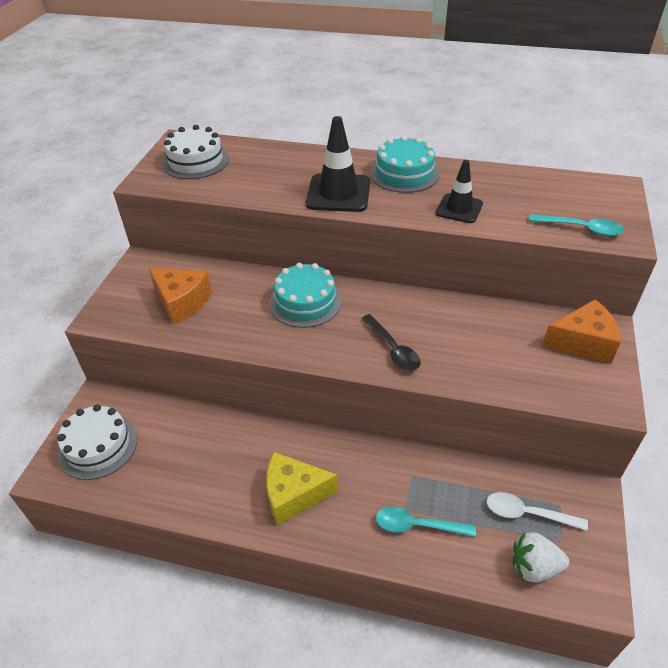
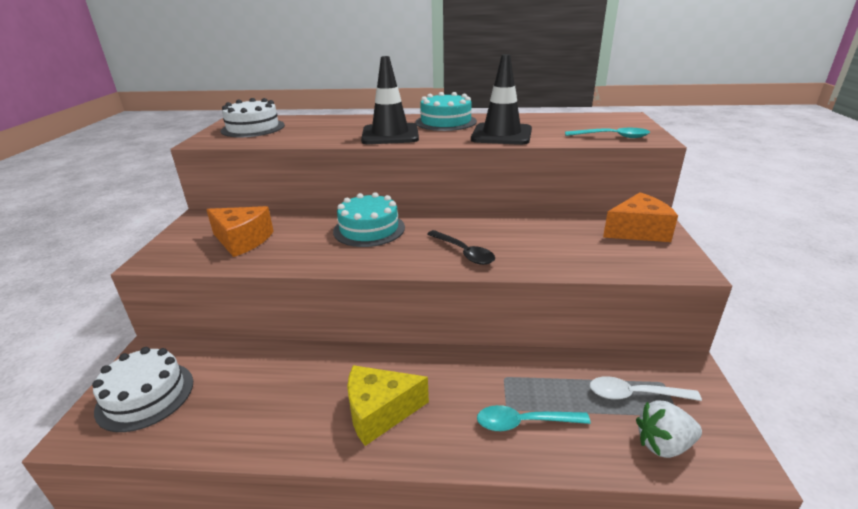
camera: 10 degrees left, 15 degrees down
(459, 209) = (501, 135): black traffic cone -> black traffic cone, size x1.55

